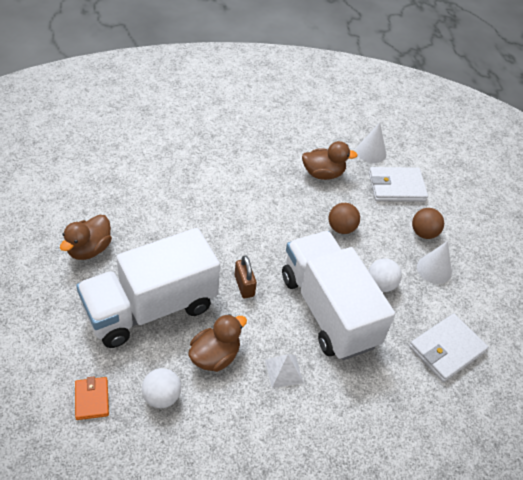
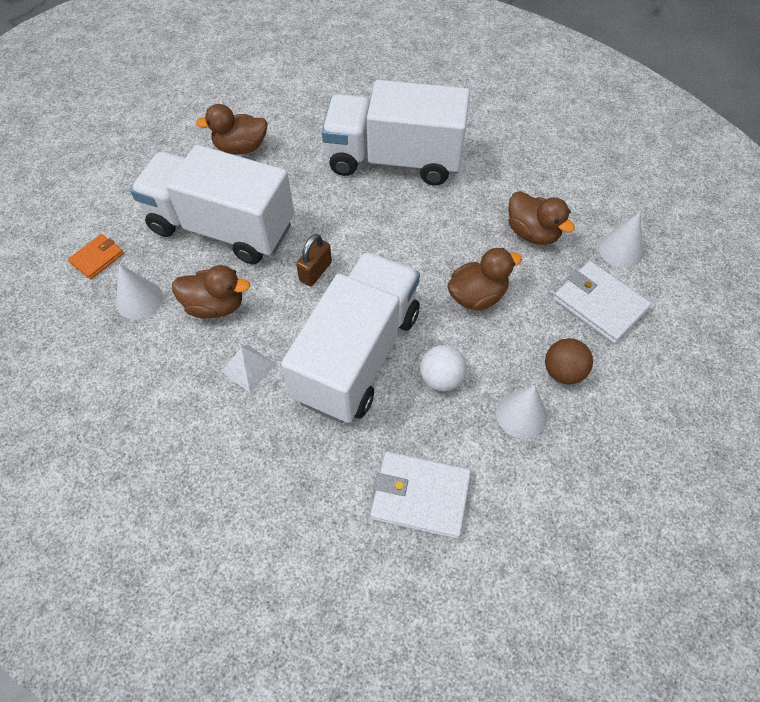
camera: 55 degrees right, 10 degrees up
(162, 397) = (139, 300): white ball -> white cone
(199, 186) = (394, 160): none -> white truck
(341, 228) = (477, 296): brown ball -> brown duck

